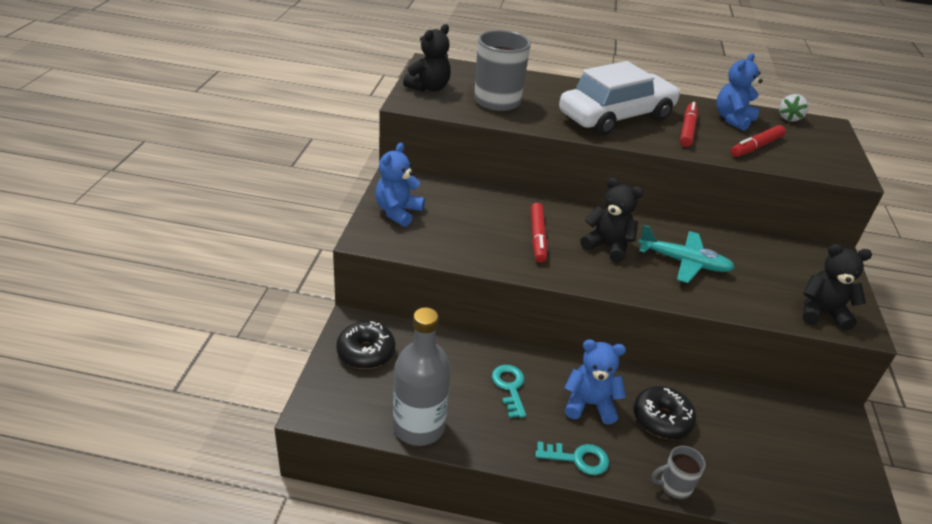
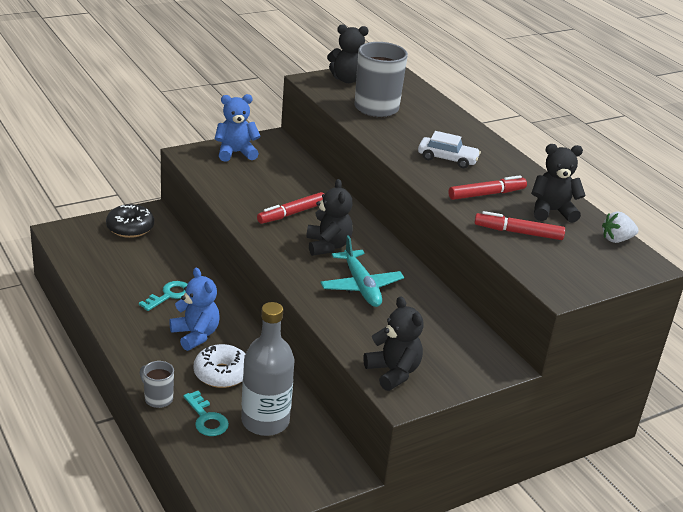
camera: 50 degrees right, 5 degrees down
(419, 426) = (89, 273): grey bottle -> grey bottle (265, 421)
(577, 458) = (135, 347): turquoise key -> turquoise key (206, 418)
(616, 117) = (447, 159): white car -> white car, size x0.47
(662, 419) = (221, 373): black donut -> white donut
(733, 119) = (552, 211): blue teddy bear -> black teddy bear

